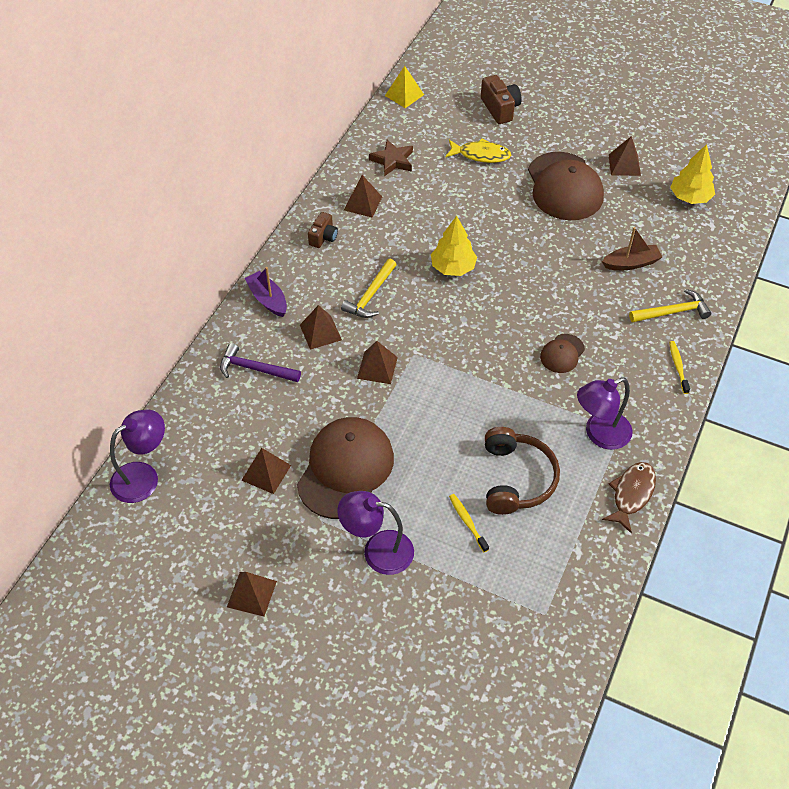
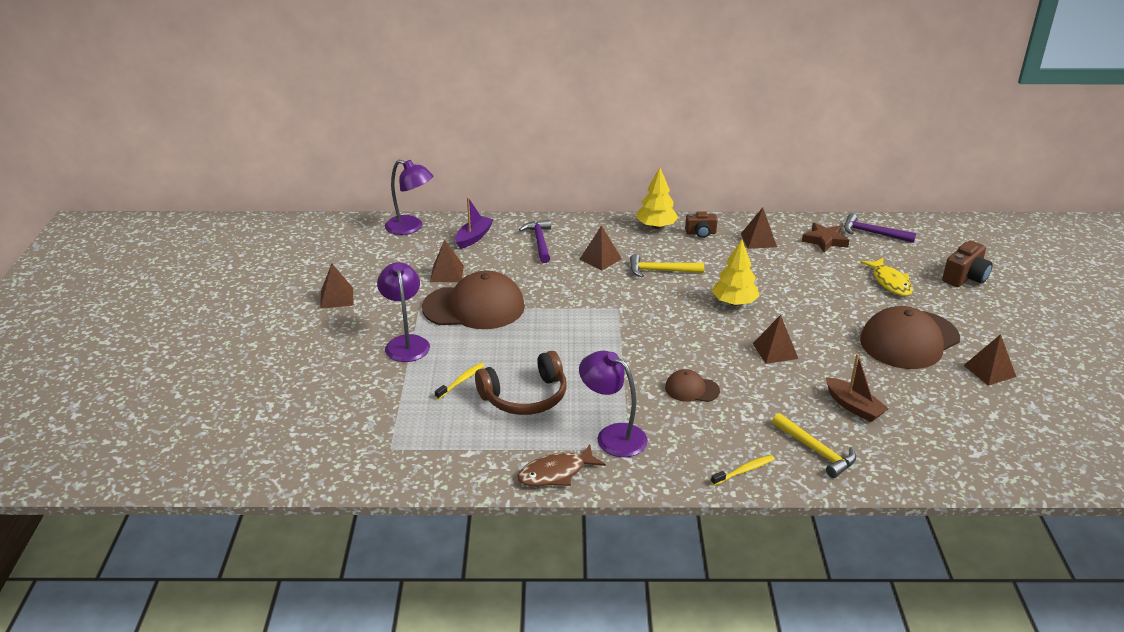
camera: 65 degrees right, 20 degrees down
(268, 299) = (612, 228): purple boat -> purple boat (473, 237)
(377, 367) = (587, 294): brown pyramid -> brown pyramid (775, 351)
(401, 125) = (873, 233): none -> purple hammer
(404, 95) = (912, 225): yellow pyramid -> none
(631, 494) = (556, 473): brown fish -> brown fish turned 150 degrees clockwise
(690, 197) = (999, 428): yellow tree -> yellow tree (656, 226)

